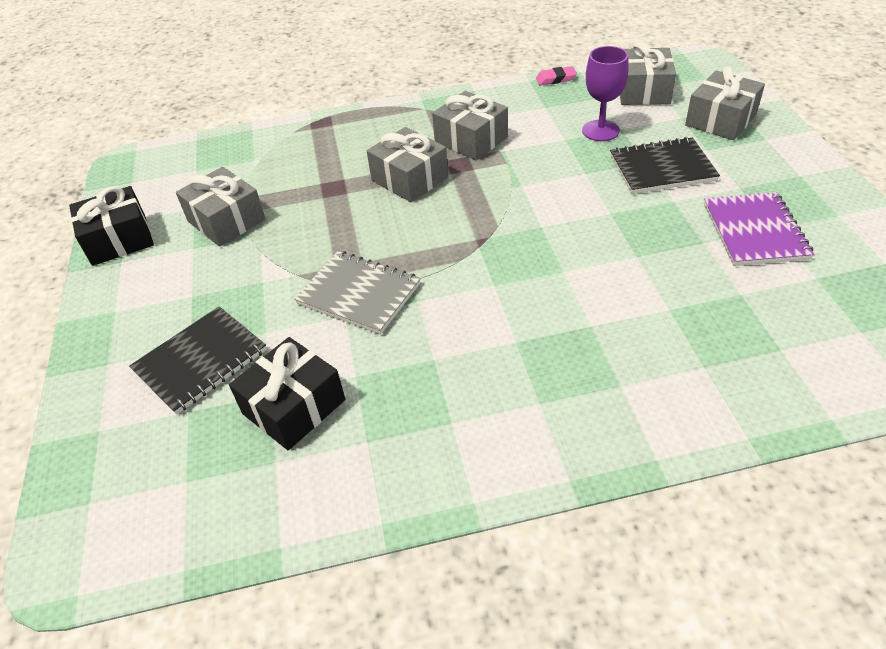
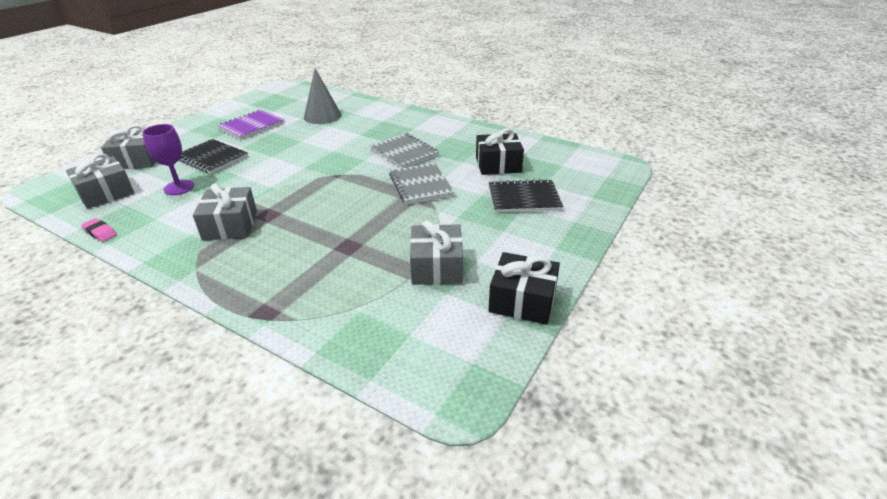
camera: 140 degrees left, 10 degrees down
(409, 179) = (304, 224): grey gift -> none
(464, 334) = (404, 152): none -> grey notebook
(725, 321) = (322, 116): none -> grey cone

